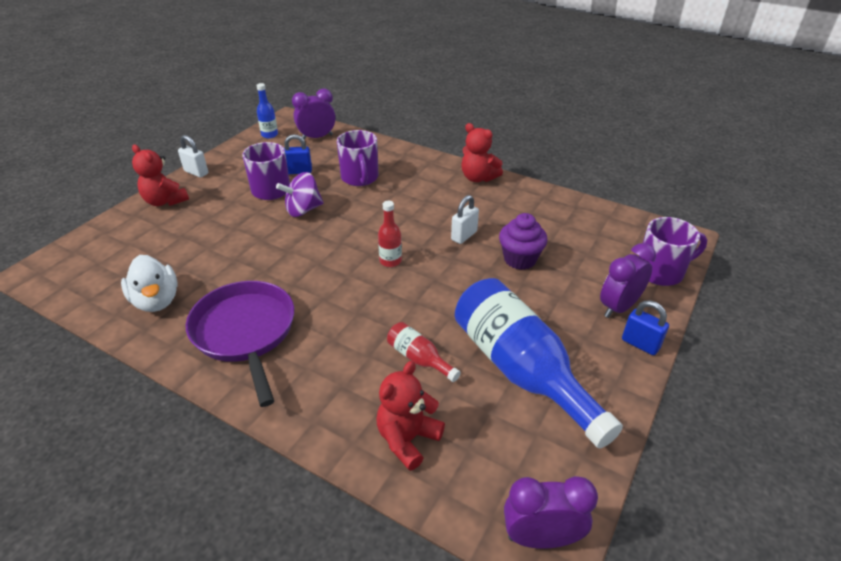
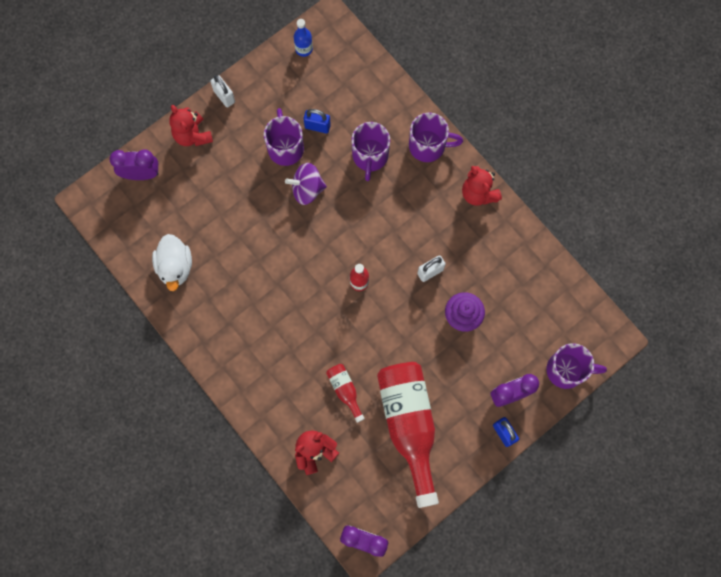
camera: 20 degrees right, 35 degrees up
(245, 332) = (233, 323): purple pan -> none
(317, 137) = (349, 70): purple clock -> purple clock (141, 174)
(413, 162) = (428, 146): none -> purple mug
(521, 370) = (409, 425): blue bottle -> red bottle

